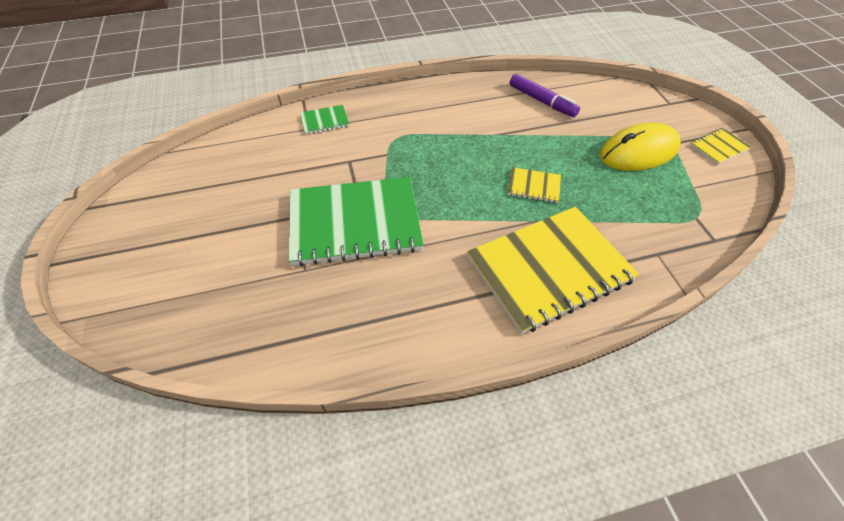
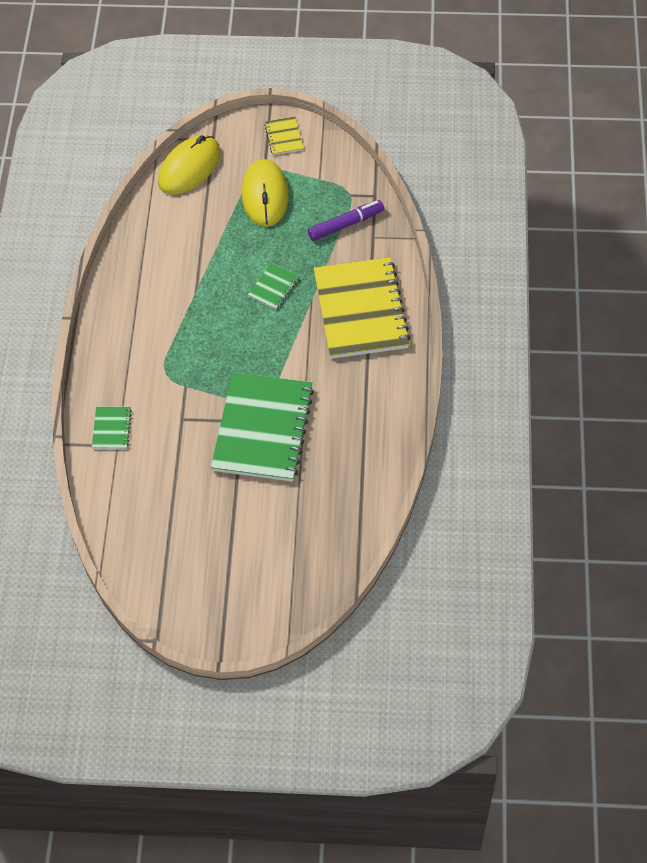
camera: 70 degrees left, 5 degrees up
(533, 186) = (273, 287): yellow notebook -> green notebook
(542, 101) = (164, 237): purple marker -> purple marker (346, 224)
(626, 97) = (189, 167): none -> yellow mouse

